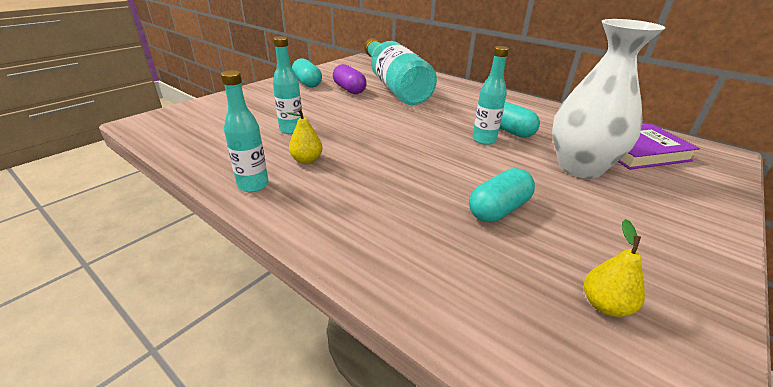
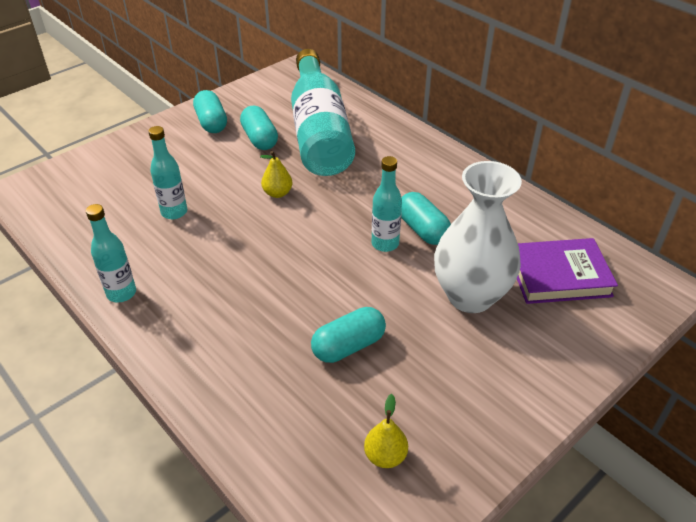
camera: 10 degrees right, 10 degrees up
(307, 160) = (180, 262): yellow pear -> yellow pear (277, 193)
(349, 89) = (260, 139): purple capsule -> turquoise capsule

